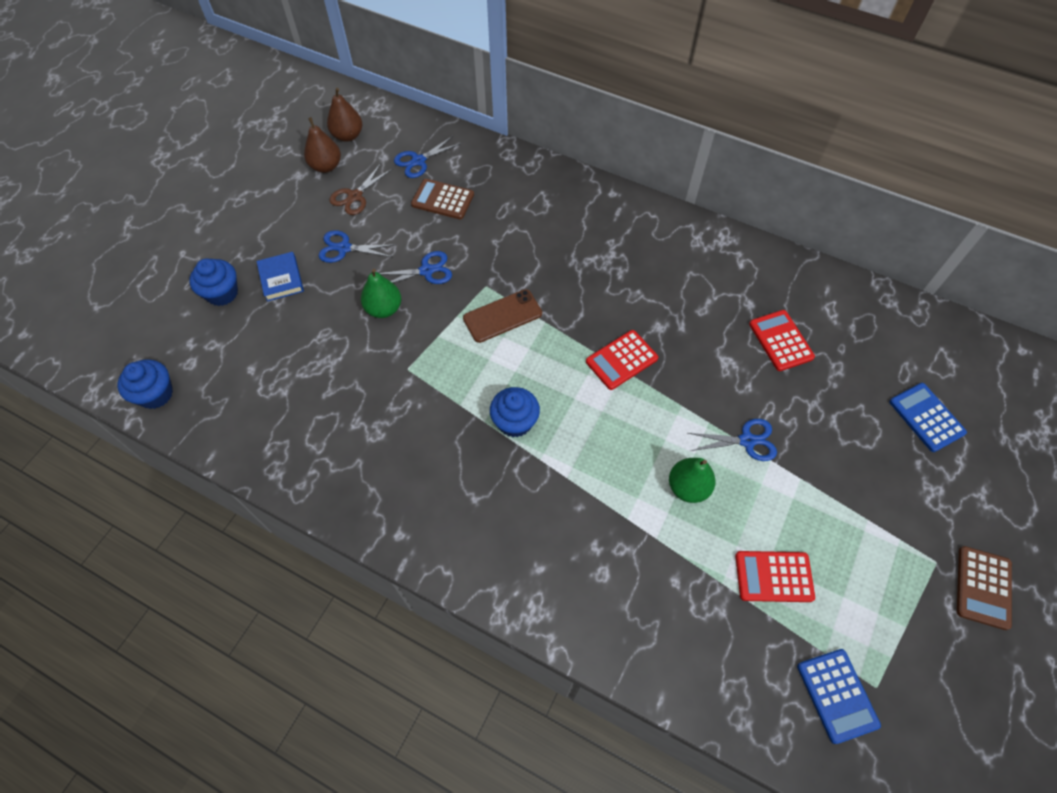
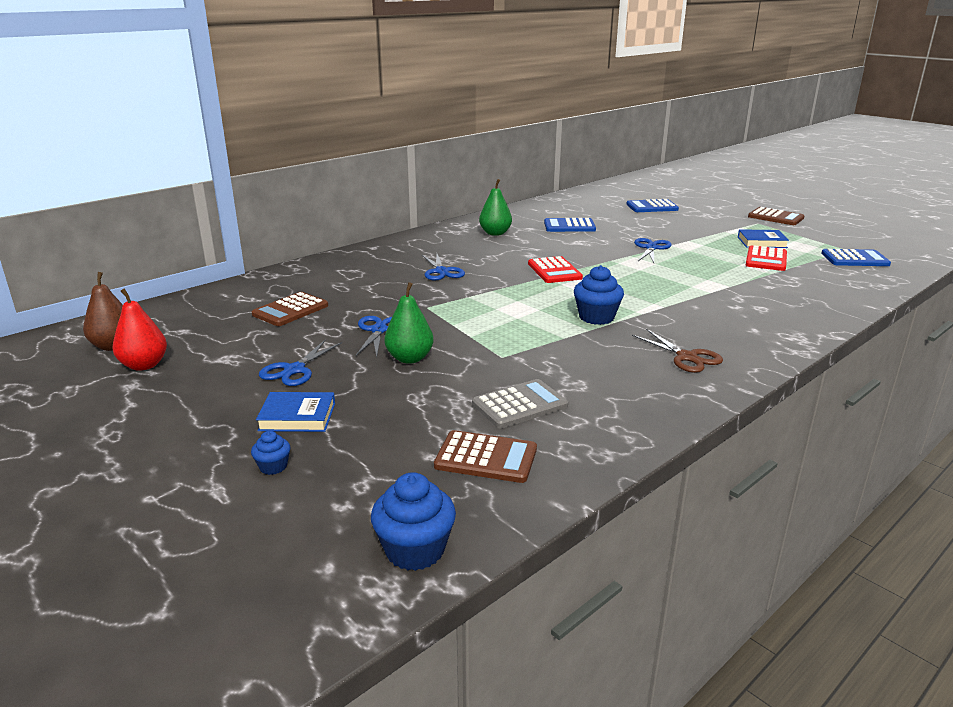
camera: 70 degrees left, 35 degrees down
(222, 293) = (273, 467): blue cupcake -> blue cupcake, size x0.54
(255, 401) = (486, 458): none -> brown calculator
(326, 166) = (144, 365): brown pear -> red pear
(331, 402) = (519, 405): none -> grey calculator
(355, 196) = (221, 354): brown scissors -> brown scissors (687, 357)
(418, 161) = (218, 314): blue scissors -> blue scissors (442, 272)
(502, 316) = (470, 305): brown phone -> none
(688, 487) = (686, 270): green pear -> green pear (495, 233)
(781, 341) = (569, 226): red calculator -> blue calculator
(844, 570) = (762, 242): none -> blue book

